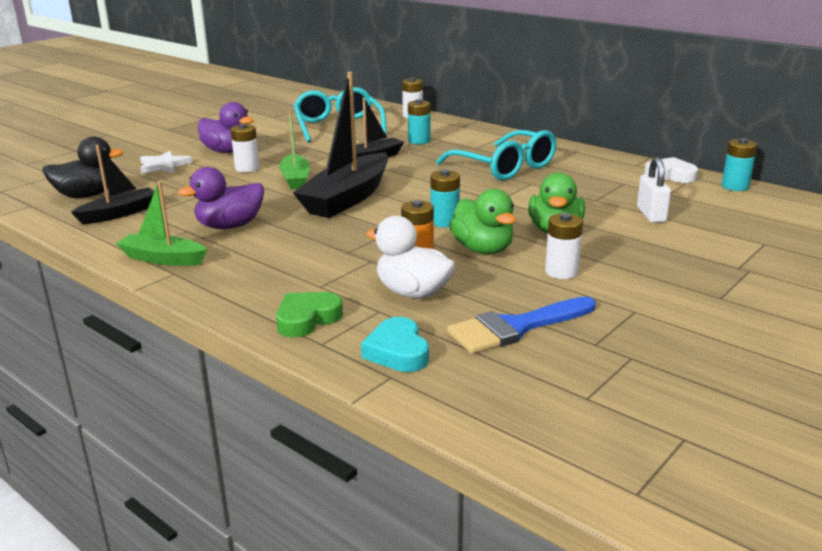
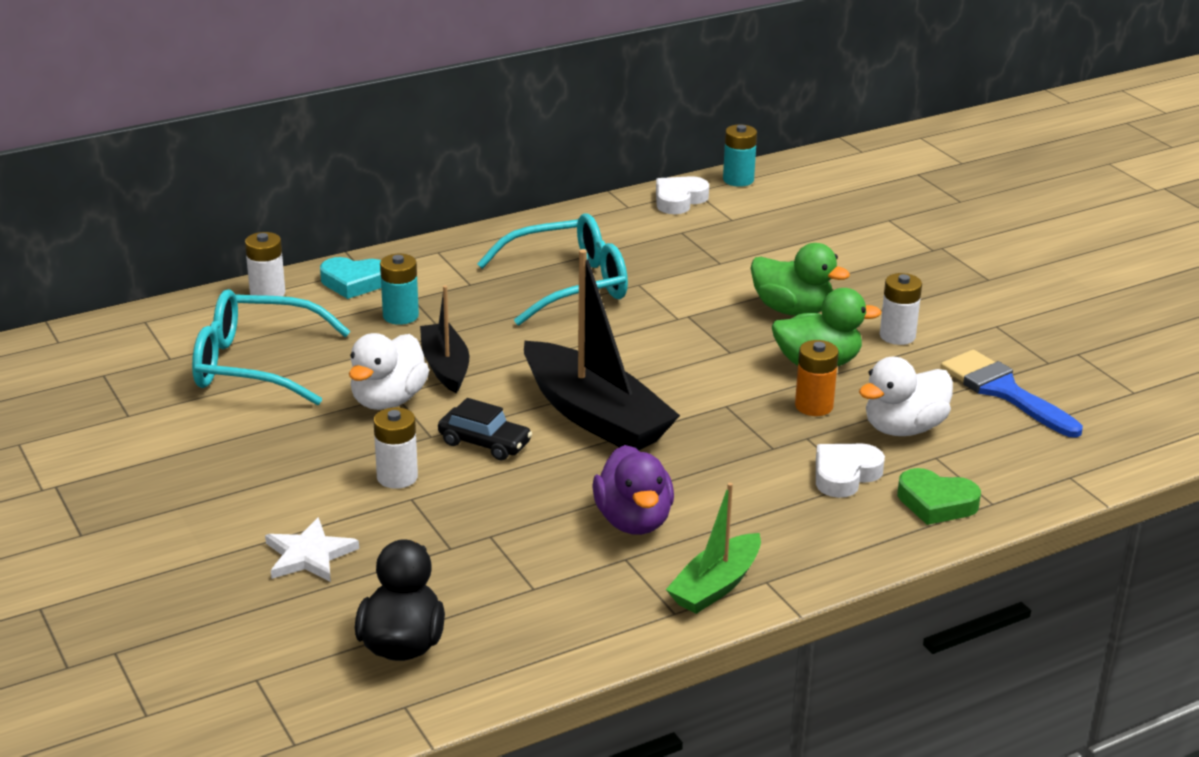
camera: 70 degrees left, 5 degrees up
(119, 213) = (514, 614): black boat -> none
(227, 151) = (290, 485): purple duck -> none
(295, 179) = (484, 443): green boat -> black car
(307, 319) = (936, 503): green heart -> green heart turned 45 degrees counterclockwise
(325, 154) = (388, 400): none -> white duck
(327, 280) = (845, 475): none -> white heart
(397, 351) = (1026, 463): turquoise heart -> turquoise heart (354, 282)
(444, 222) = (723, 367): turquoise battery -> none
(515, 327) = (1004, 391): blue brush -> blue brush turned 150 degrees clockwise
(651, 215) = (784, 247): white padlock -> none

